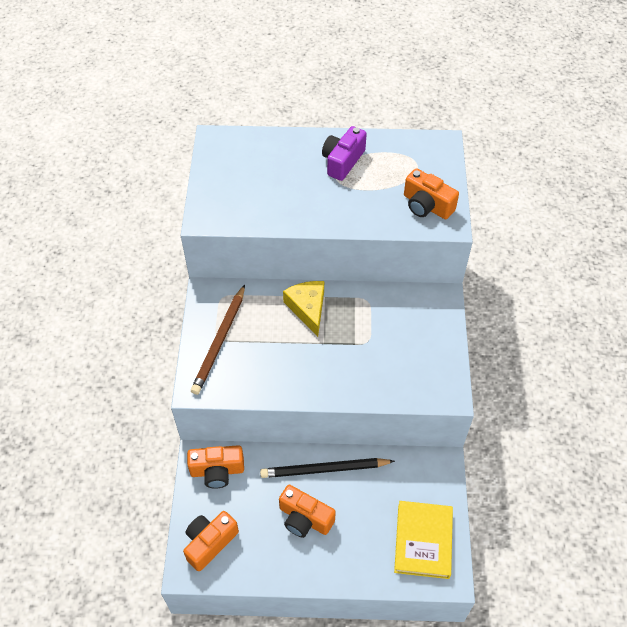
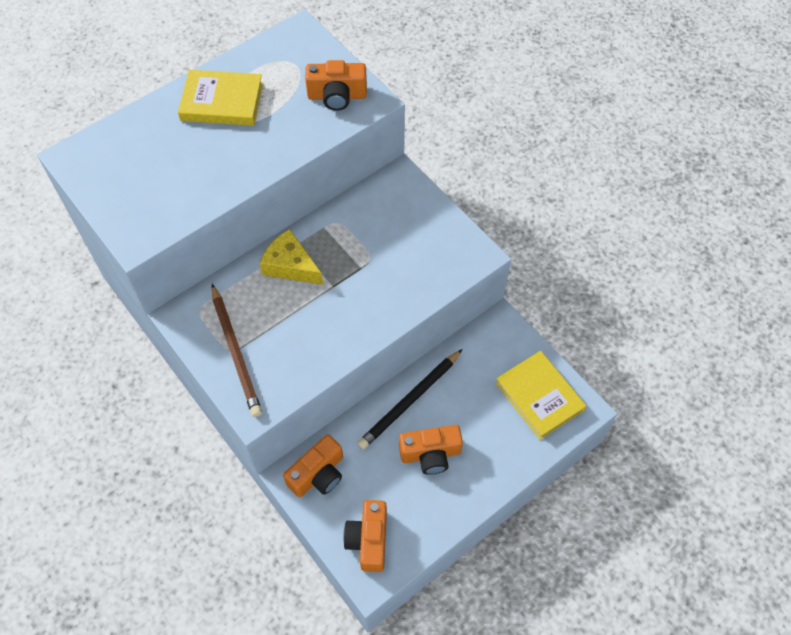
camera: 40 degrees left, 5 degrees up
(342, 161) = (222, 102): purple camera -> yellow book

